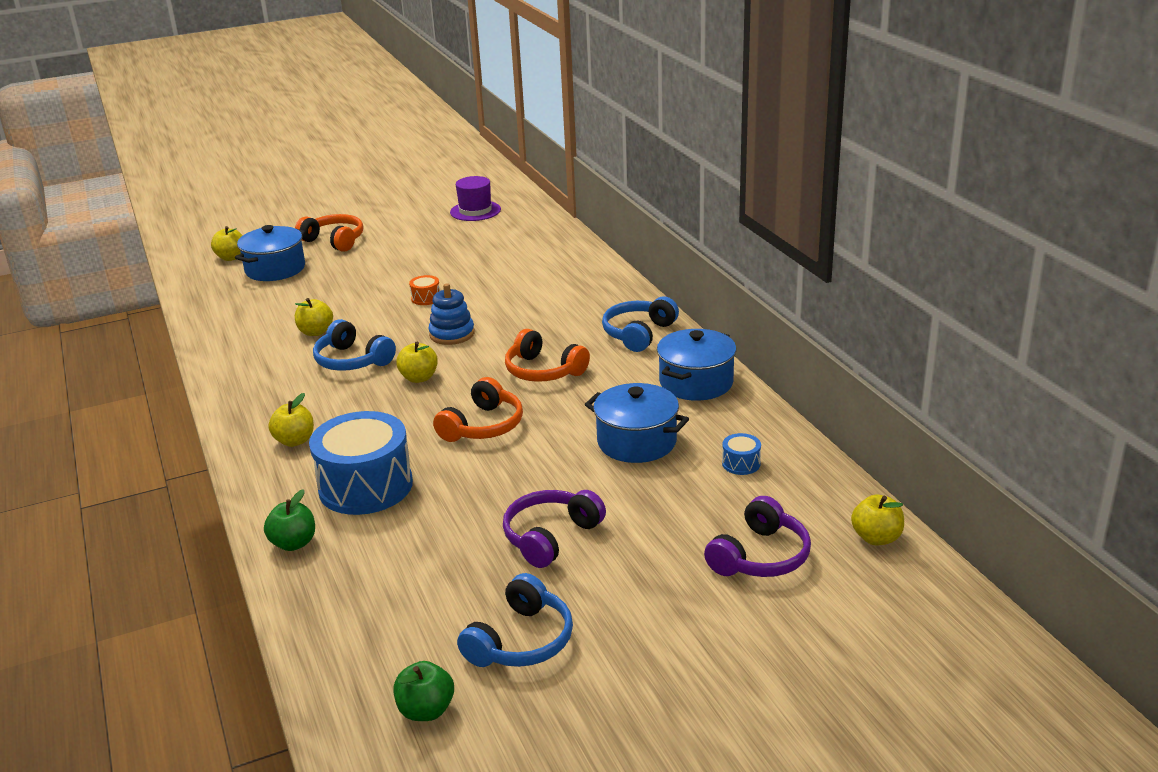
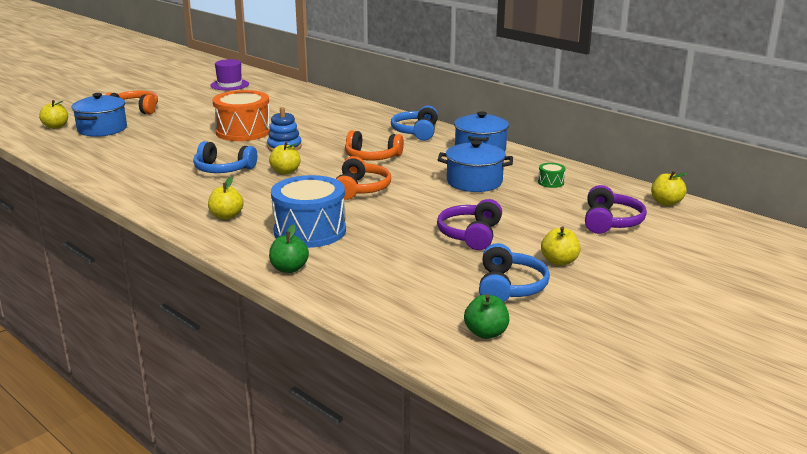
camera: 25 degrees left, 5 degrees down
(316, 332) = (176, 158): yellow apple -> yellow apple (559, 261)
(426, 298) = (243, 131): orange drum -> orange drum, size x2.46
(741, 463) = (551, 182): blue drum -> green drum

